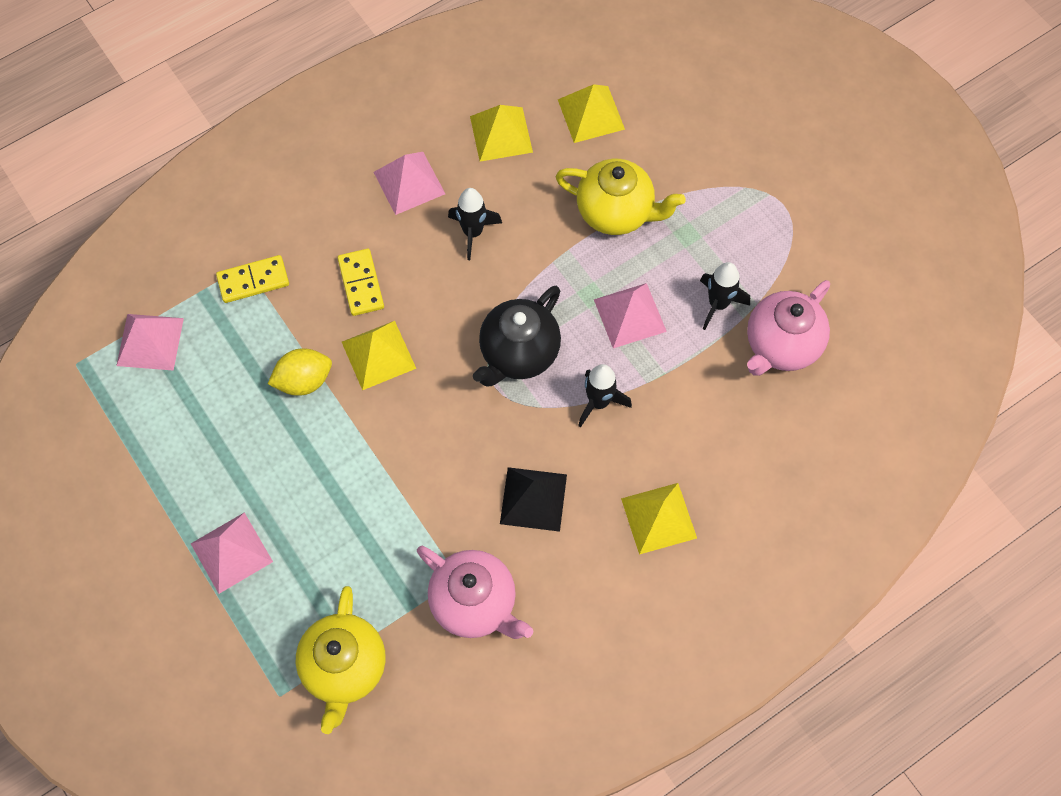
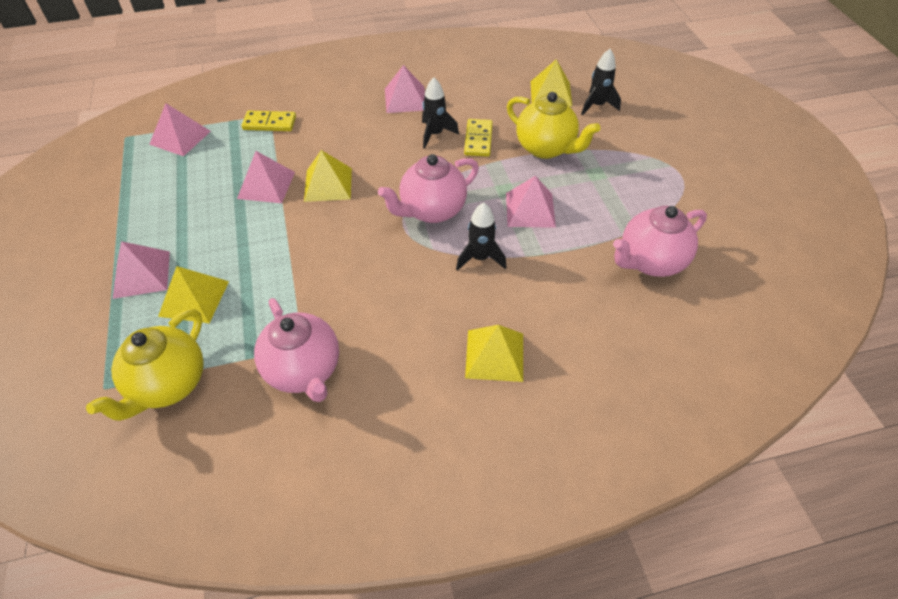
camera: 20 degrees right, 15 degrees down
(304, 381) = (266, 185): yellow lemon -> pink pyramid
(361, 284) = (340, 142): yellow domino -> yellow domino (478, 140)
(501, 134) = (482, 89): yellow pyramid -> yellow pyramid (194, 298)
(518, 353) = (432, 210): black teapot -> pink teapot
(533, 499) = (394, 308): black pyramid -> none
(718, 304) = (605, 221): black rocket -> black rocket (597, 105)

